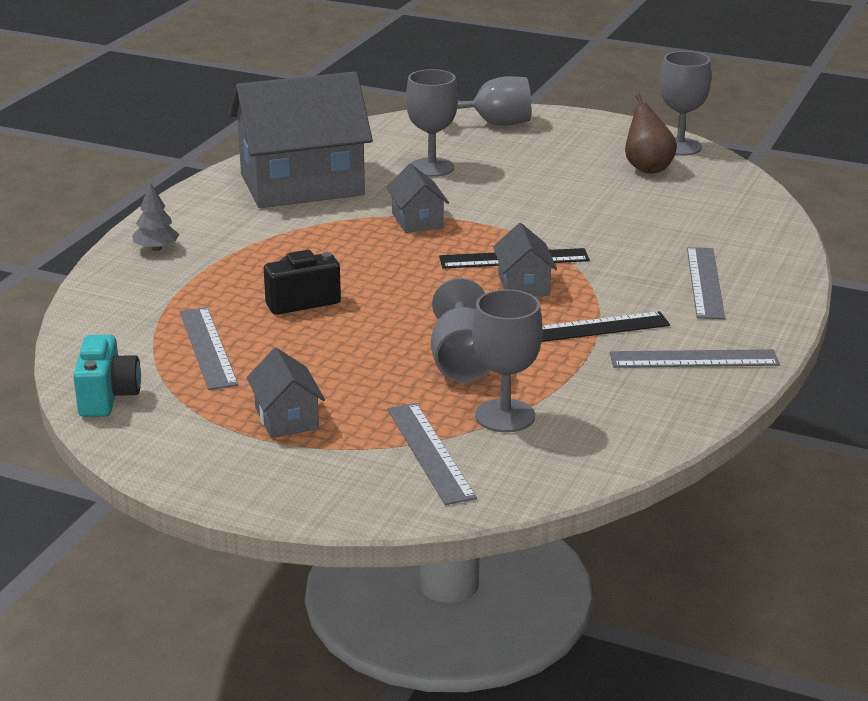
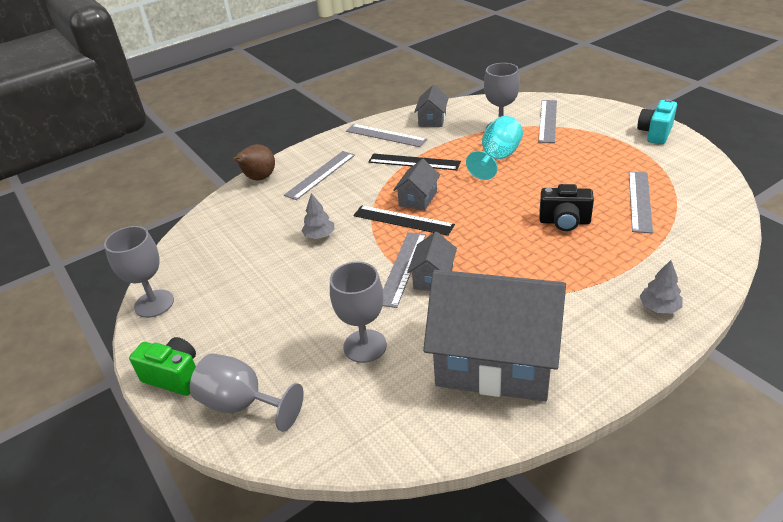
camera: 145 degrees left, 10 degrees up
(108, 397) = (709, 182): turquoise camera -> turquoise camera (655, 133)
(286, 418) = (608, 149): grey house -> grey house (432, 119)
(460, 220) = (402, 268): none -> grey ruler
(462, 362) = (497, 158): grey goblet -> turquoise goblet
(574, 122) = (174, 377): none -> green camera
(597, 224) = (319, 236): none -> grey tree
(647, 168) = (212, 284): brown pear -> brown pear (259, 179)

